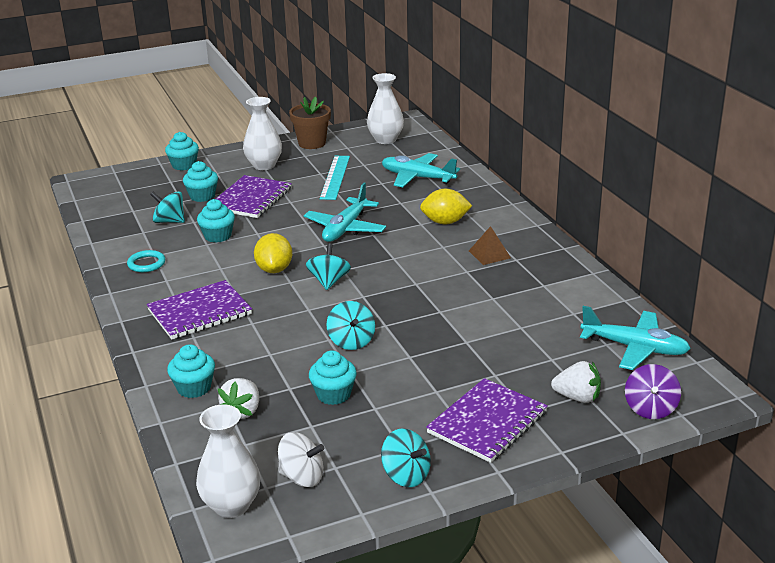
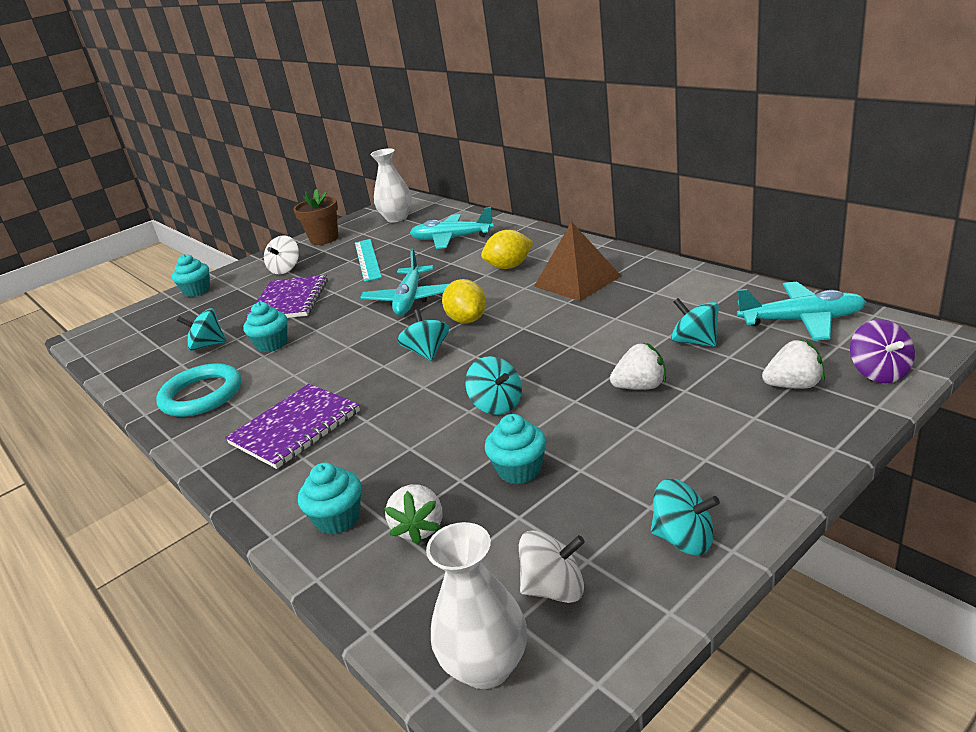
camera: 15 degrees left, 0 degrees up
(146, 264) = (201, 395): turquoise ring -> turquoise ring, size x1.81
(202, 196) = (233, 312): turquoise cupcake -> none
(264, 165) = (285, 269): white vase -> white spinning top
(274, 269) = (357, 358): yellow lemon -> yellow lemon (467, 320)
(465, 361) = (640, 386): none -> white strawberry
(487, 422) = (723, 443): purple notebook -> none
(489, 254) = (577, 281): brown pyramid -> brown pyramid, size x1.82
(536, 338) = (695, 341): none -> turquoise spinning top

